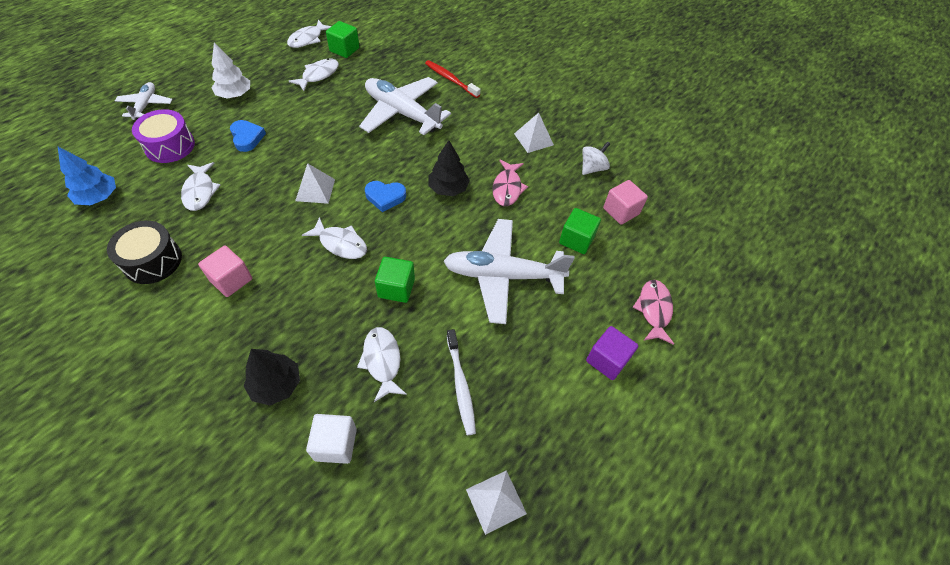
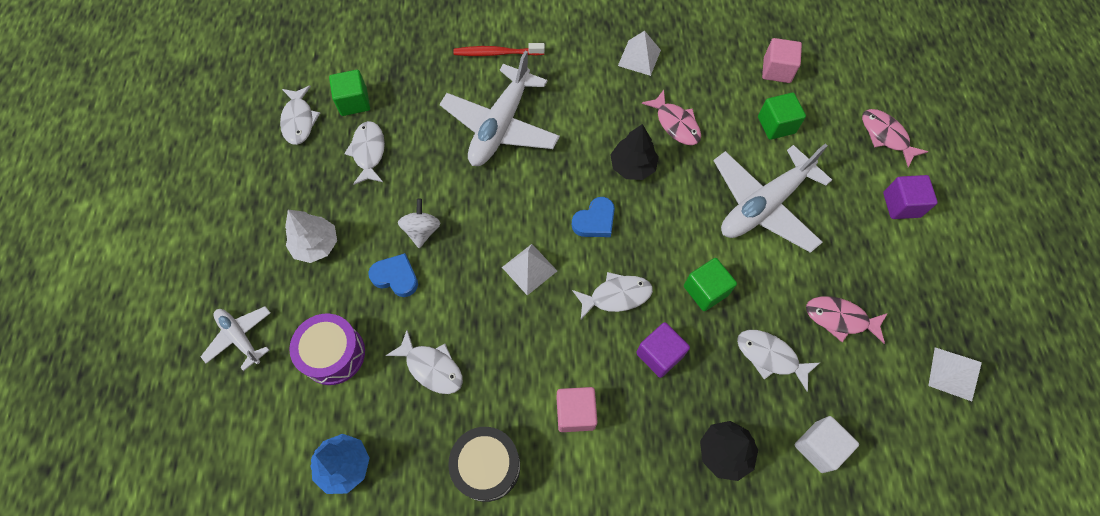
camera: 40 degrees left, 10 degrees up
(319, 295) = (659, 354): none -> purple cube
(402, 113) = (500, 126): white plane -> white plane turned 60 degrees counterclockwise
(460, 385) = (840, 319): white toothbrush -> pink fish
(592, 168) = (714, 47): white spinning top -> white spinning top (422, 231)

